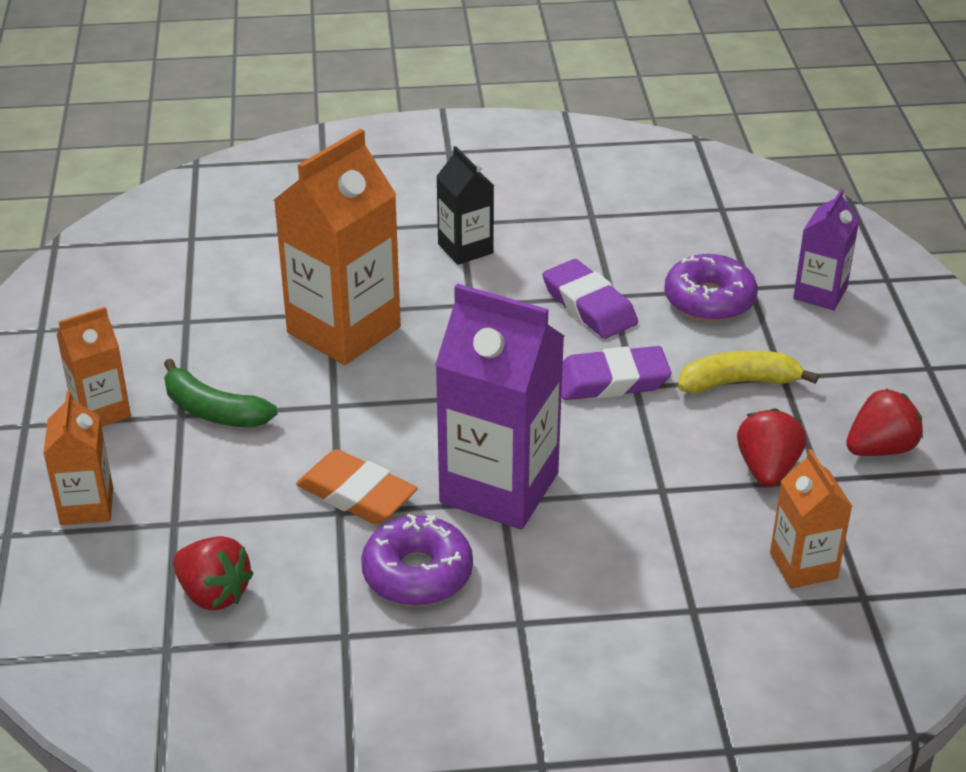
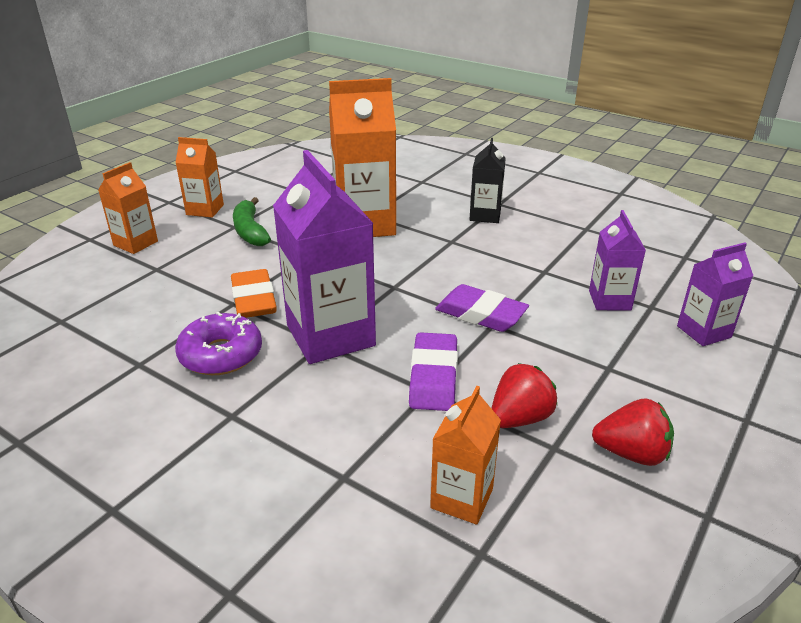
camera: 40 degrees right, 5 degrees down
(213, 593) = (119, 308): red strawberry -> none
(589, 305) = (521, 270): purple eraser -> purple eraser (433, 377)
(709, 300) = (609, 300): purple donut -> purple carton
(738, 382) = (568, 355): yellow banana -> none

